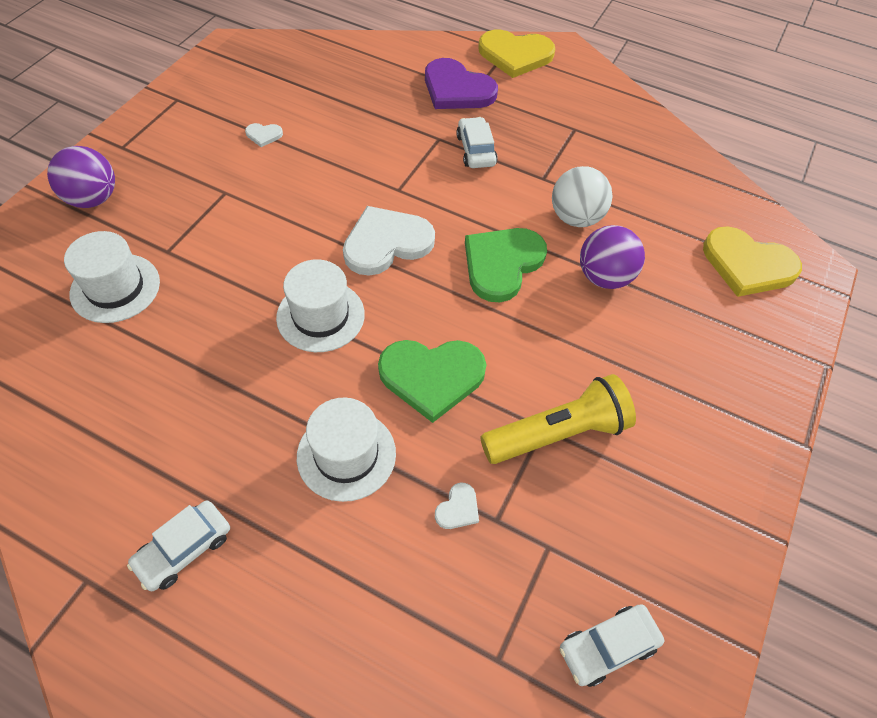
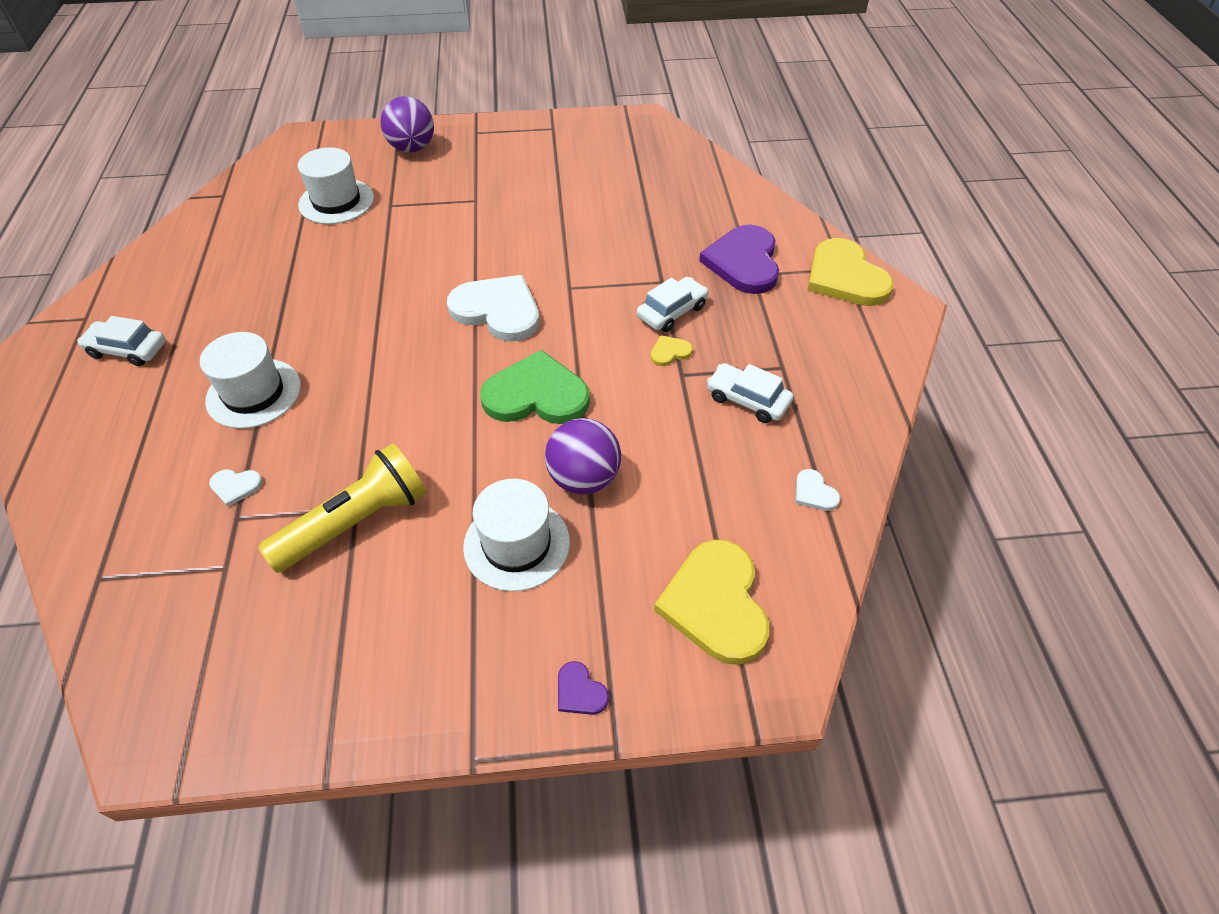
camera: 60 degrees right, 5 degrees down
(264, 135) = (558, 186): white heart -> white heart (814, 492)
(320, 316) = (385, 312): white hat -> white hat (516, 544)
(432, 377) = (366, 407): green heart -> none
(516, 172) = (669, 352): none -> yellow heart
(557, 433) = (355, 522): yellow flashlight -> yellow flashlight turned 75 degrees counterclockwise
(575, 218) = (648, 422): white ball -> none
(607, 647) = (137, 657): white car -> white car (747, 400)
(779, 364) = (580, 691): none -> purple heart

